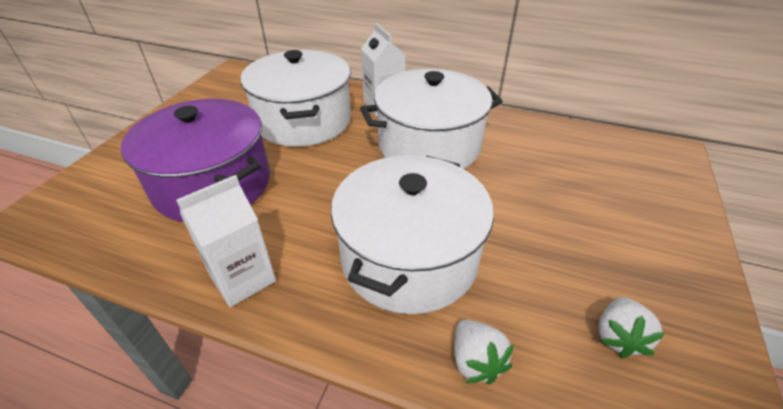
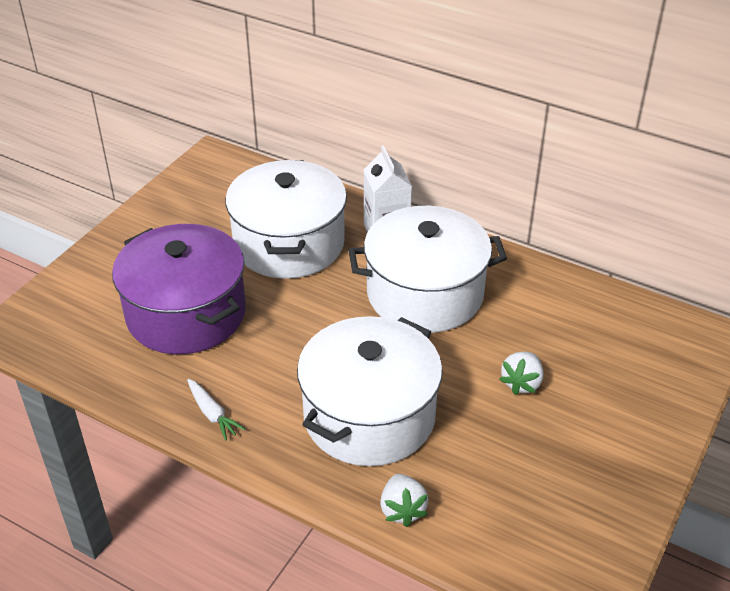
camera: 10 degrees right, 0 degrees up
(243, 278) = (212, 414): white carton -> white carrot
(618, 337) = (535, 510): white strawberry -> white strawberry (521, 383)

